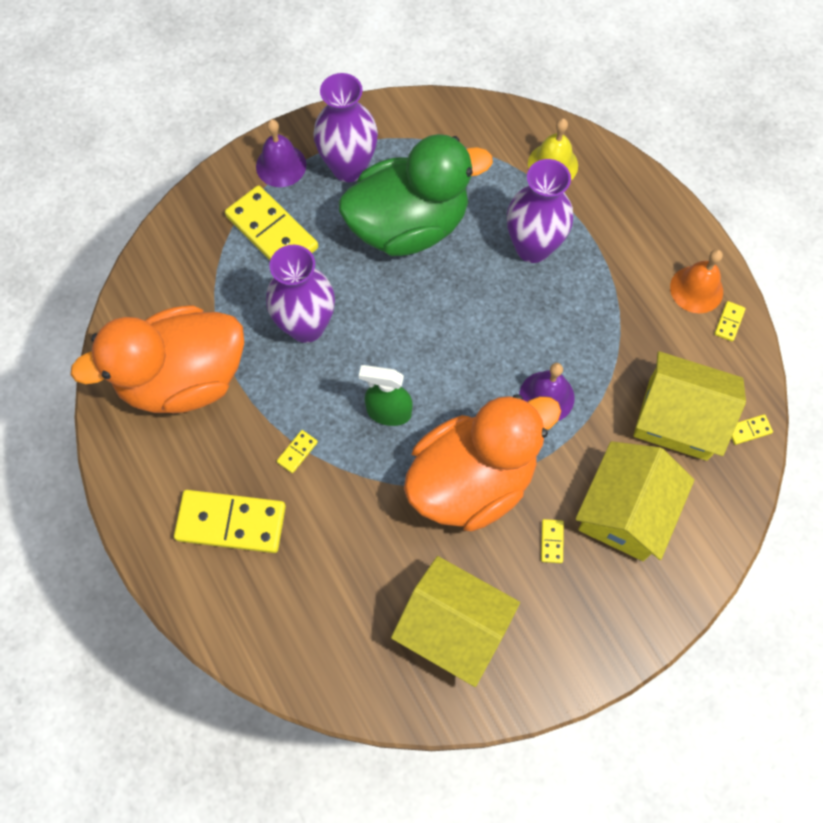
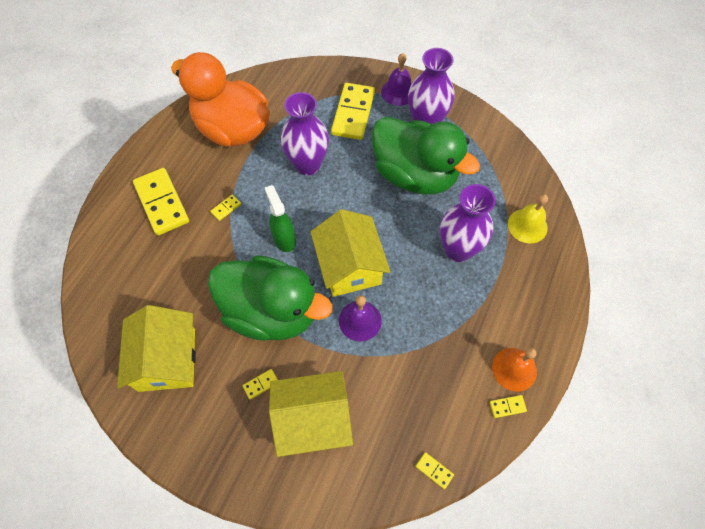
camera: 55 degrees right, 5 degrees down
(297, 452) = (226, 208): yellow domino -> yellow domino turned 45 degrees counterclockwise
(472, 480) = (271, 311): orange duck -> green duck
(678, 418) = (406, 414): yellow house -> yellow house (349, 266)

